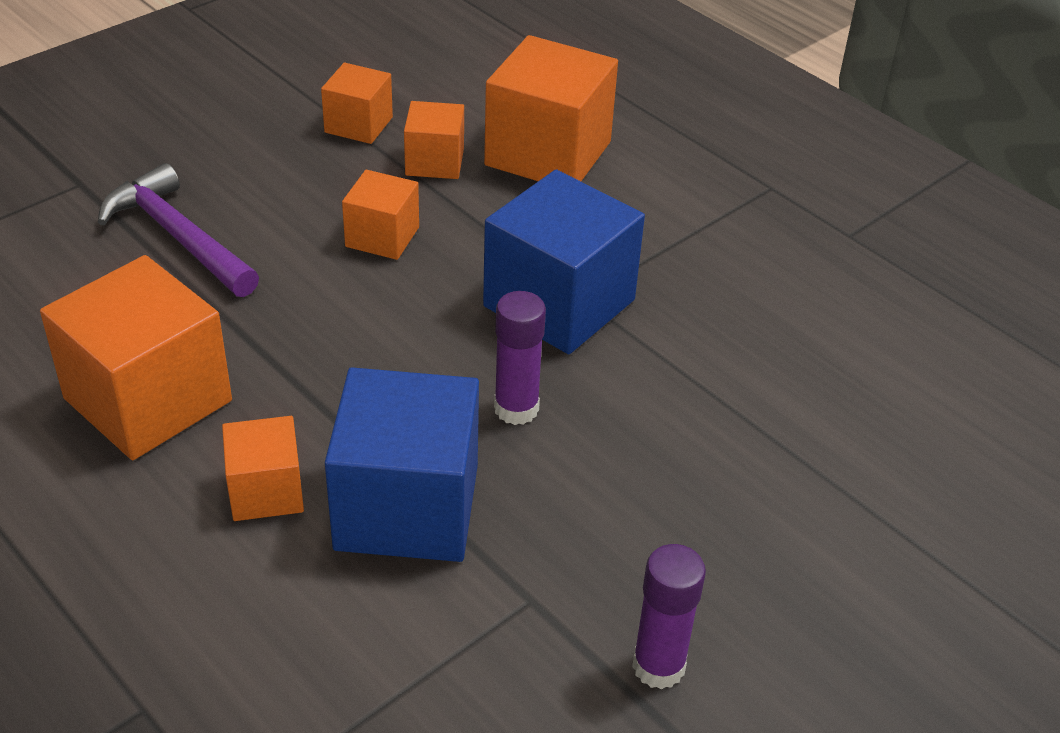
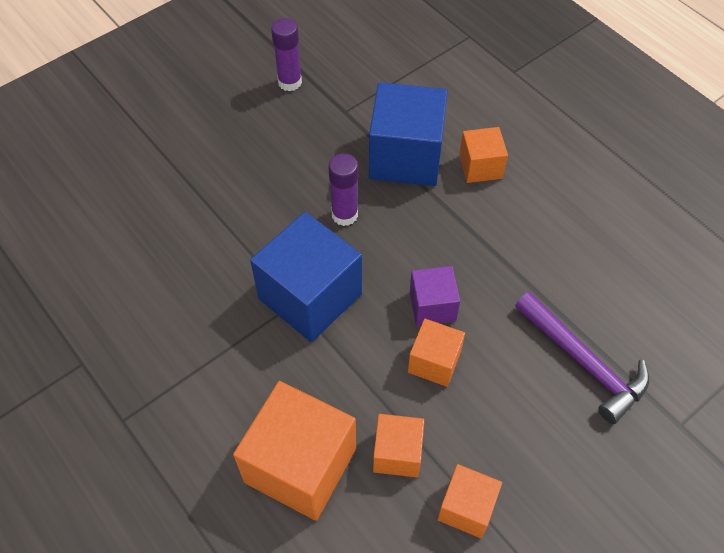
camera: 175 degrees left, 15 degrees up
(148, 399) = (560, 223): orange cube -> none
(378, 293) = (432, 306): none -> purple cube

